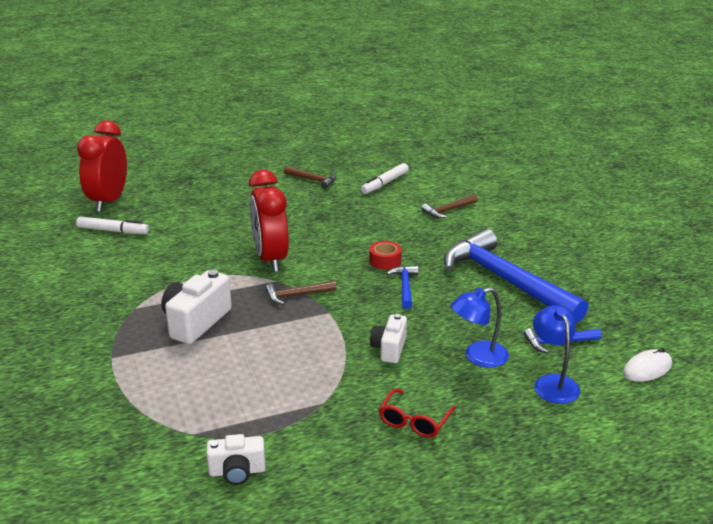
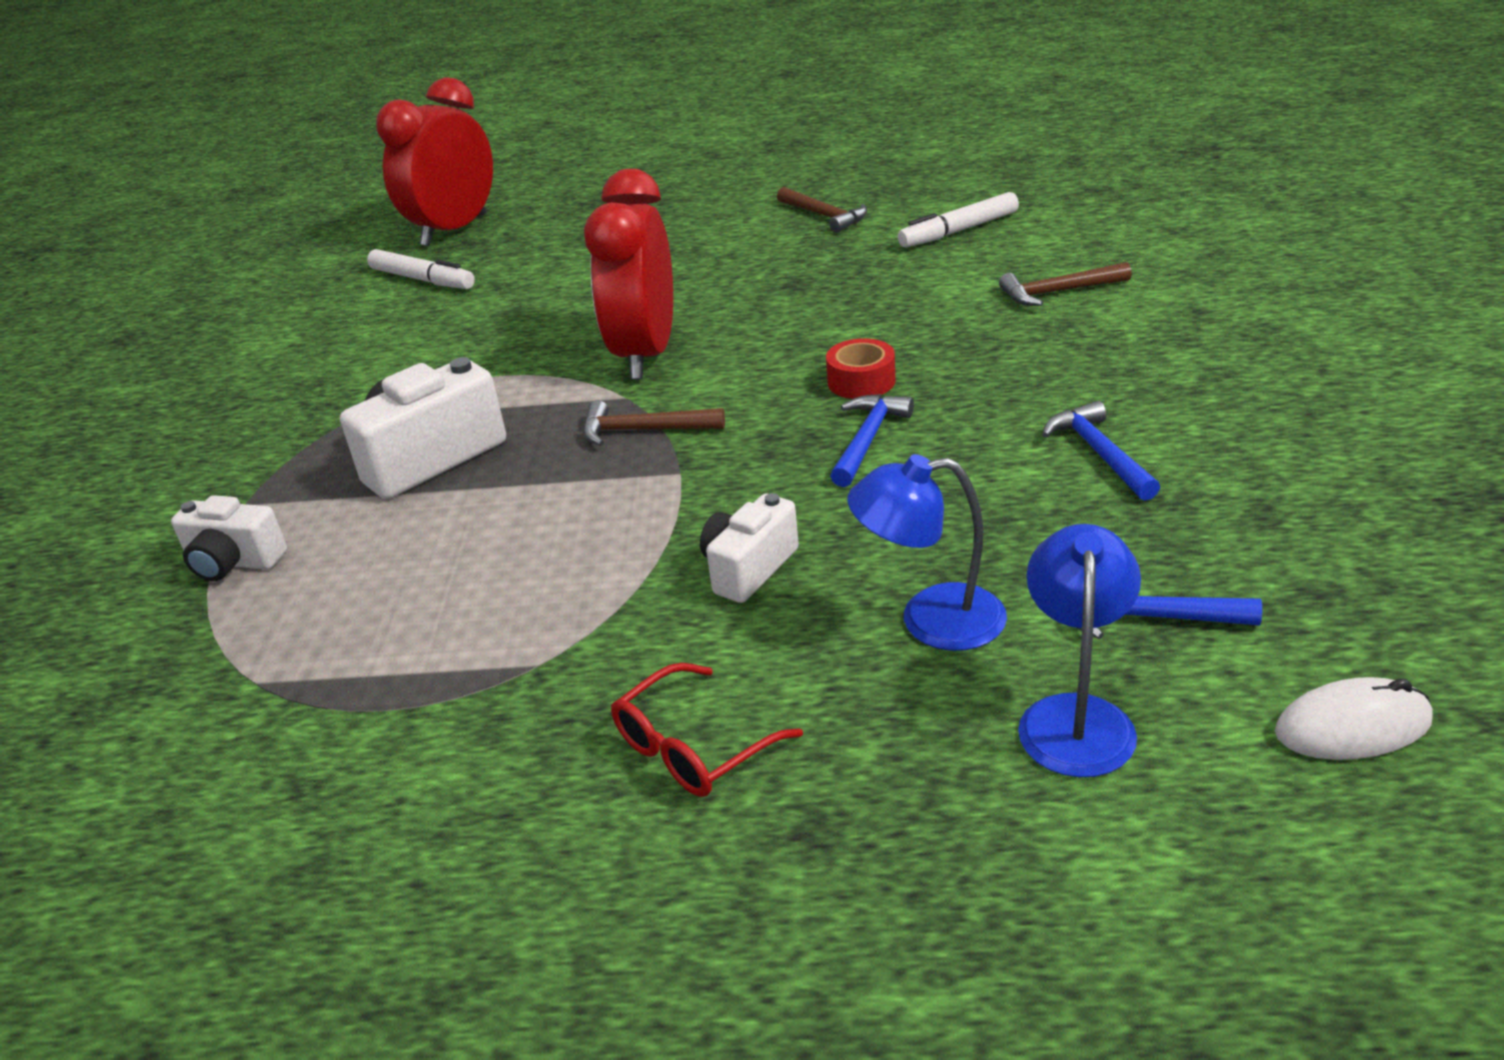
camera: 25 degrees right, 5 degrees up
(237, 471) = (270, 784): white camera -> white camera (234, 562)
(506, 281) = (1099, 453): blue hammer -> blue hammer, size x0.42

